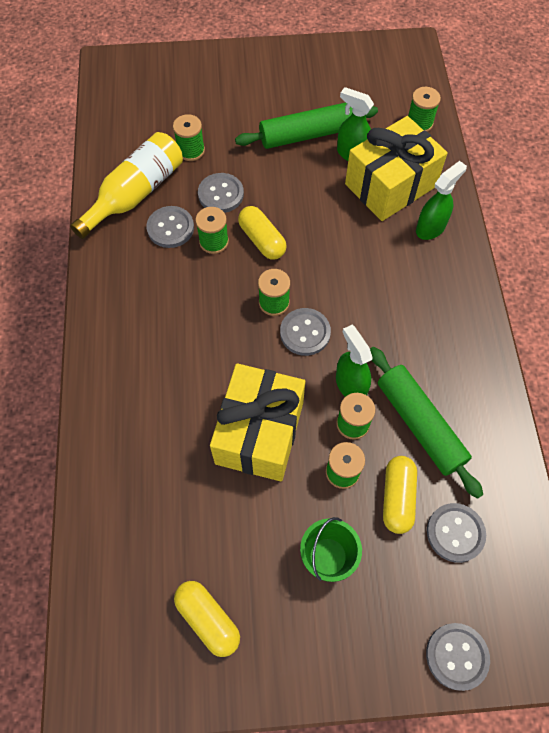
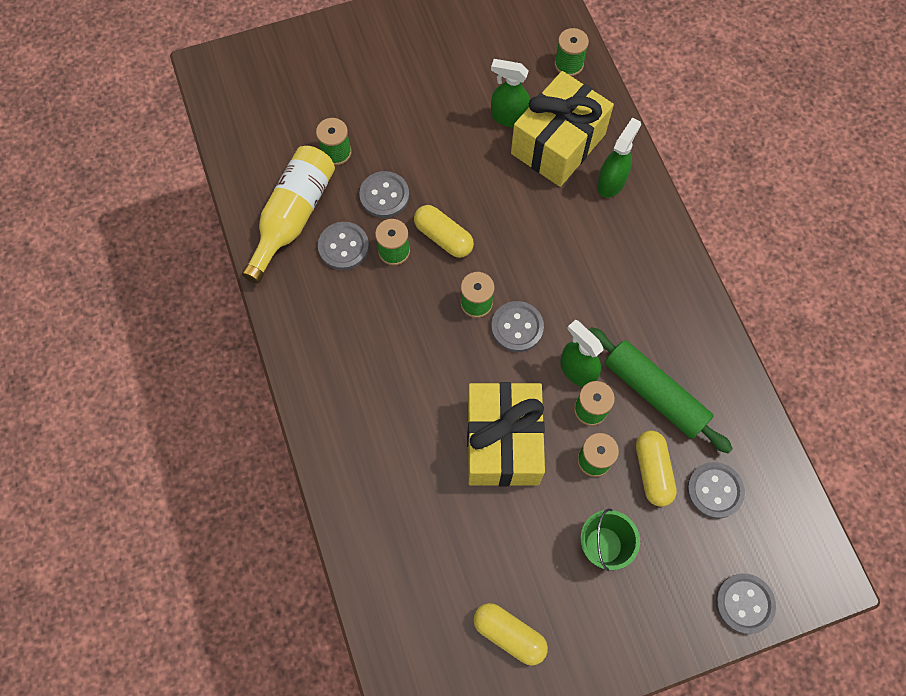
camera: 15 degrees left, 5 degrees up
(306, 135) = (454, 105): green rolling pin -> none

